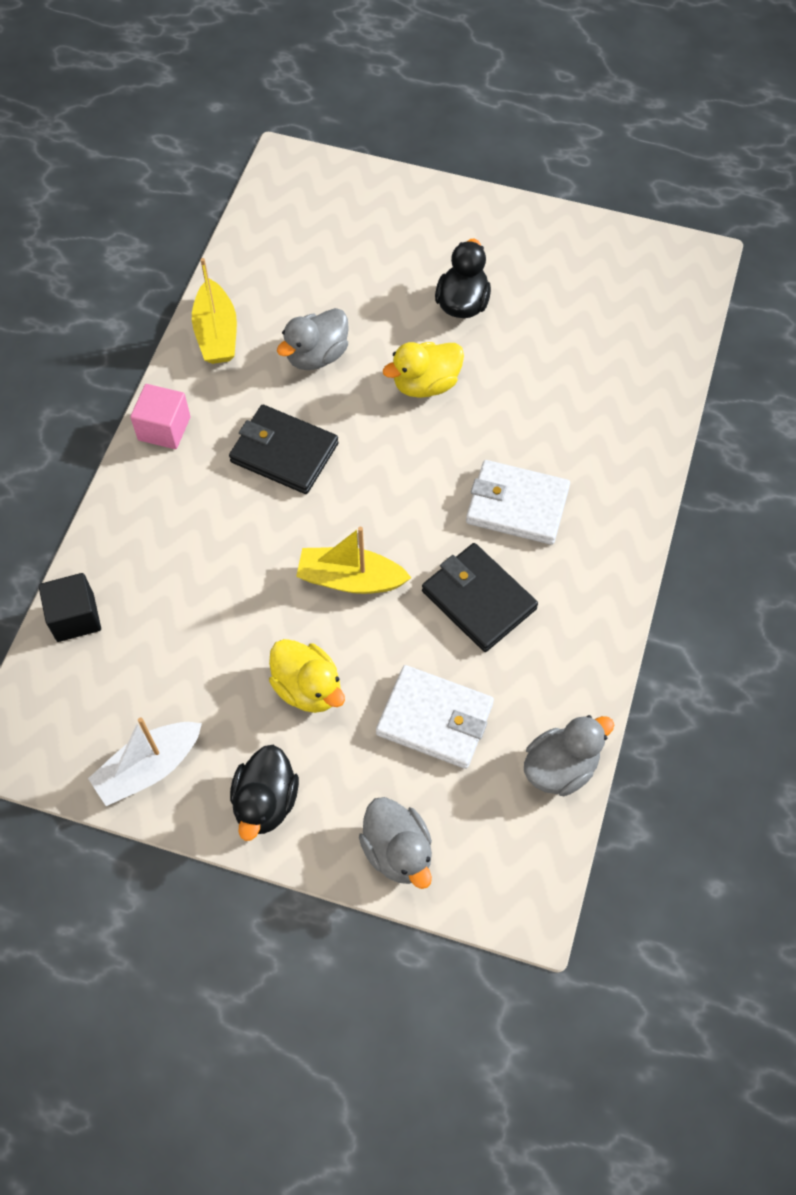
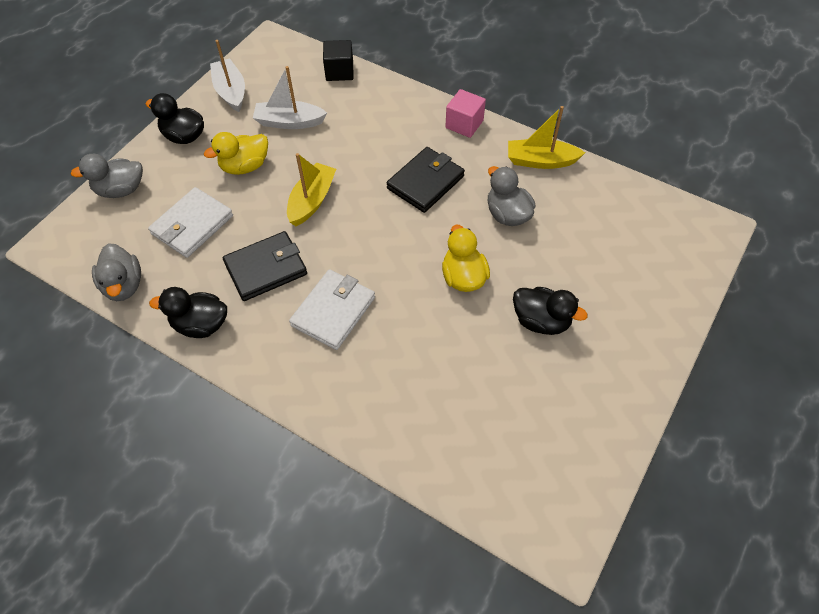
camera: 105 degrees right, 5 degrees down
(203, 656) = (289, 122): none -> white boat
(585, 646) = (201, 325): none -> black duck

